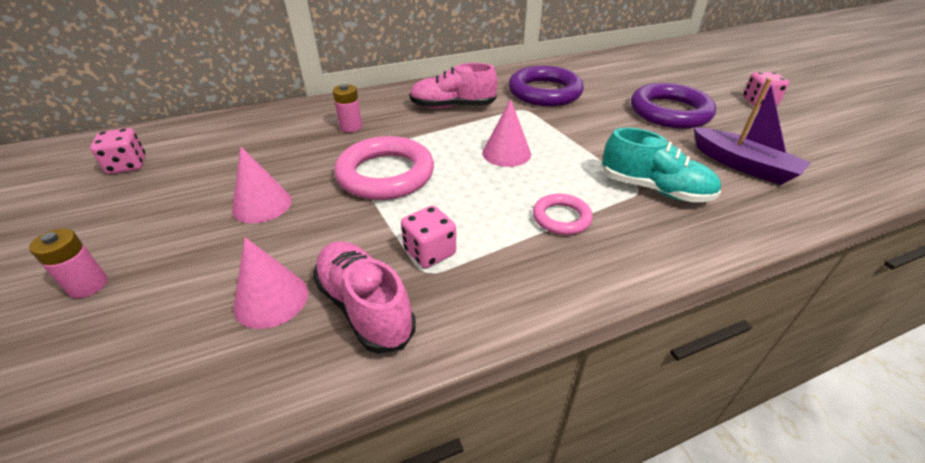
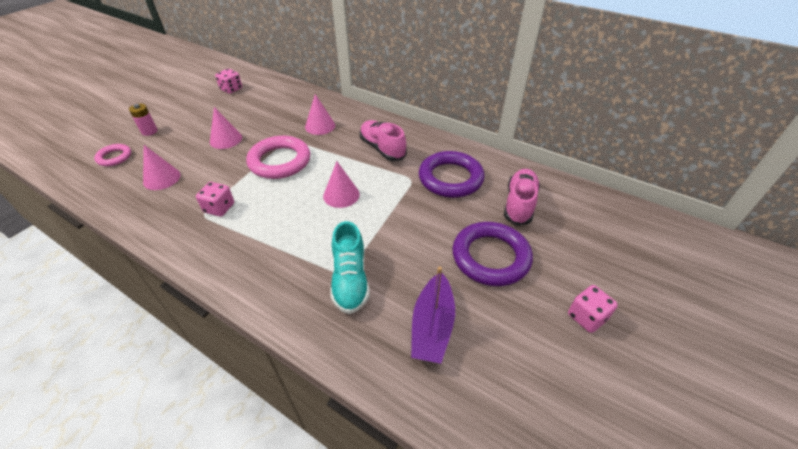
camera: 55 degrees right, 5 degrees up
(351, 127) = (320, 126): pink battery -> pink cone
(364, 307) = (169, 206): pink shoe -> pink shoe (519, 204)
(561, 218) = (282, 245): pink ring -> pink ring (114, 157)

